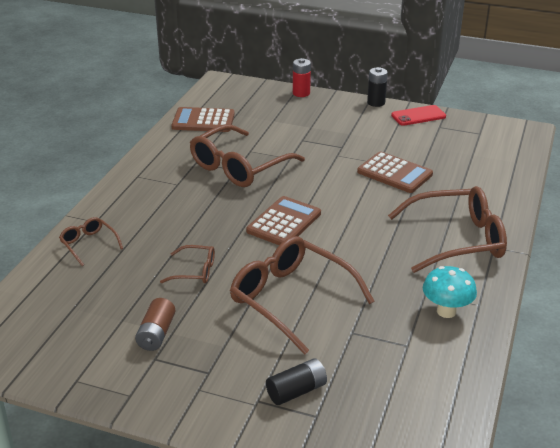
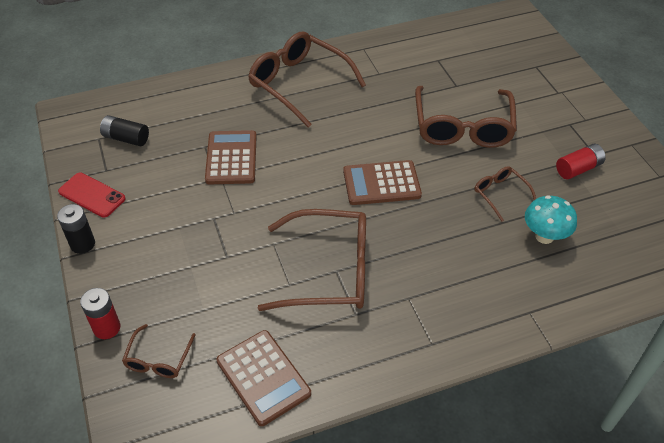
camera: 130 degrees left, 15 degrees up
(89, 244) = (559, 287): brown glasses -> brown glasses (158, 359)
(156, 334) = (578, 169): brown battery -> red battery
(296, 391) = (531, 82): black battery -> black battery (126, 138)
(446, 311) = (387, 58): turquoise mushroom -> turquoise mushroom (544, 236)

